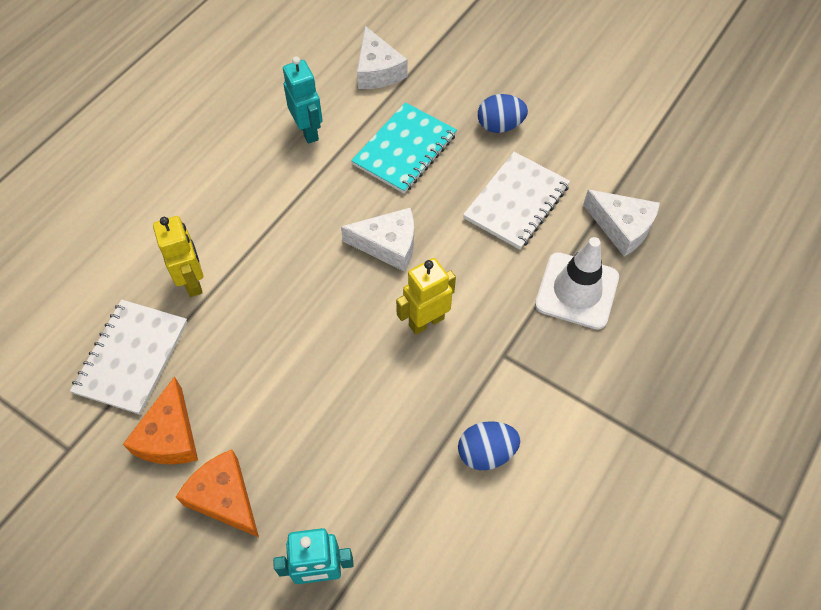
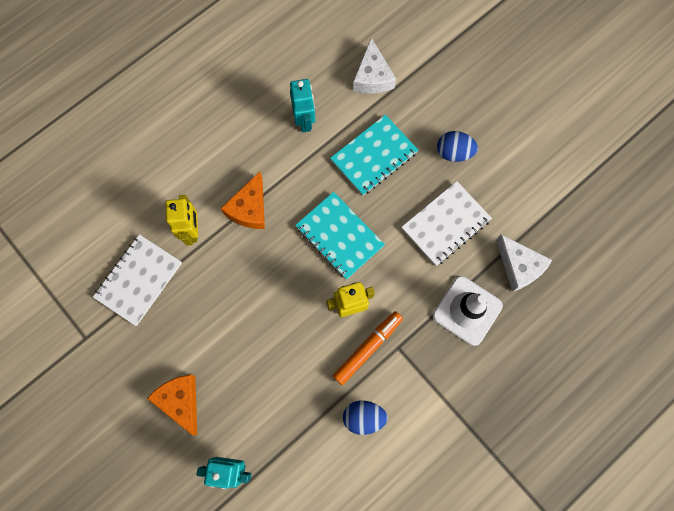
camera: 15 degrees right, 15 degrees up
(170, 436) = (153, 346): orange cheese -> orange cheese (249, 208)
(388, 245) = (339, 236): white cheese -> turquoise notebook
(464, 365) = (367, 348): none -> orange marker

